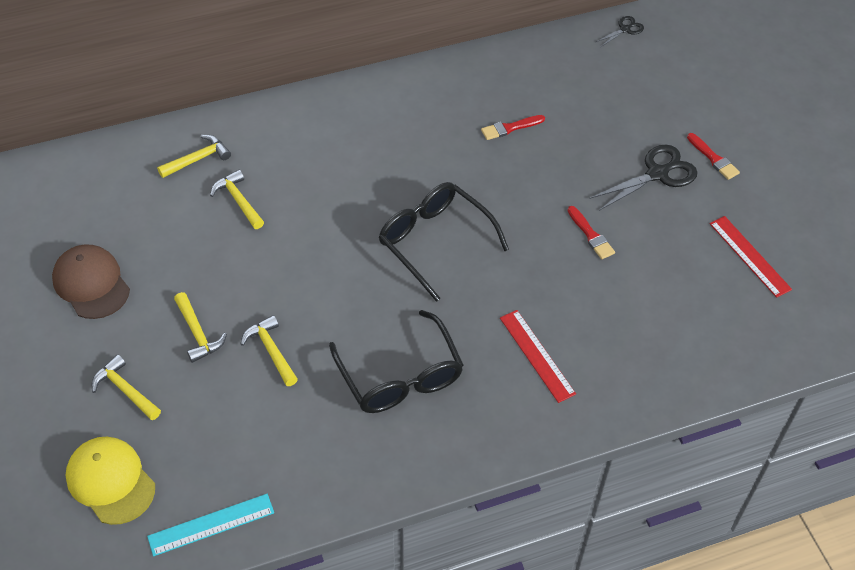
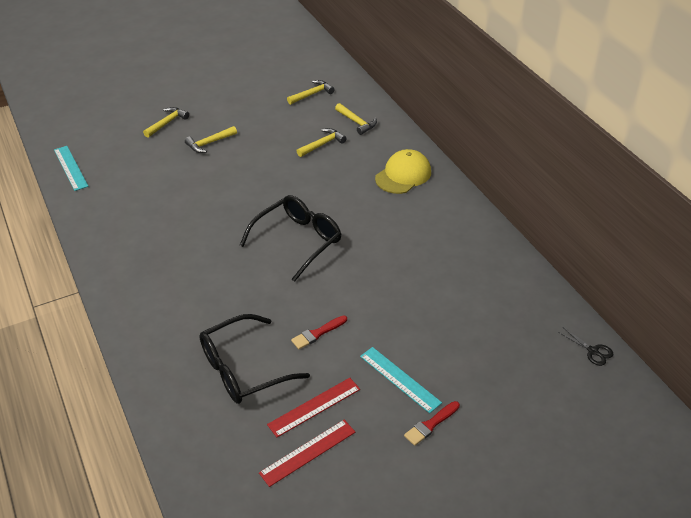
camera: 85 degrees right, 10 degrees down
(91, 283) = (246, 98): brown cap -> none
(110, 481) = (105, 128): yellow cap -> yellow cap (403, 175)
(271, 351) = (196, 174): yellow hammer -> yellow hammer (312, 94)
(399, 375) = (175, 234): black glasses -> black glasses (244, 369)
(510, 128) = (431, 276): red brush -> none
(537, 355) = (192, 305): red ruler -> red ruler (314, 407)
(657, 174) = (399, 379): black scissors -> turquoise ruler

